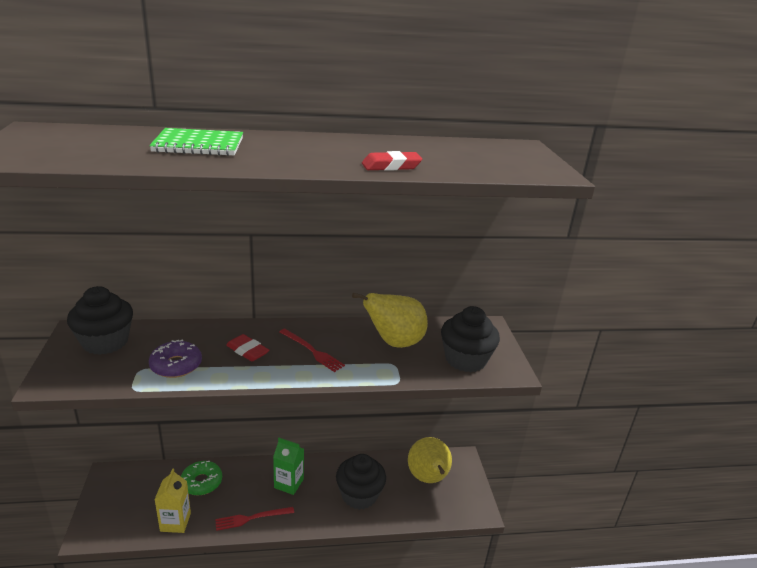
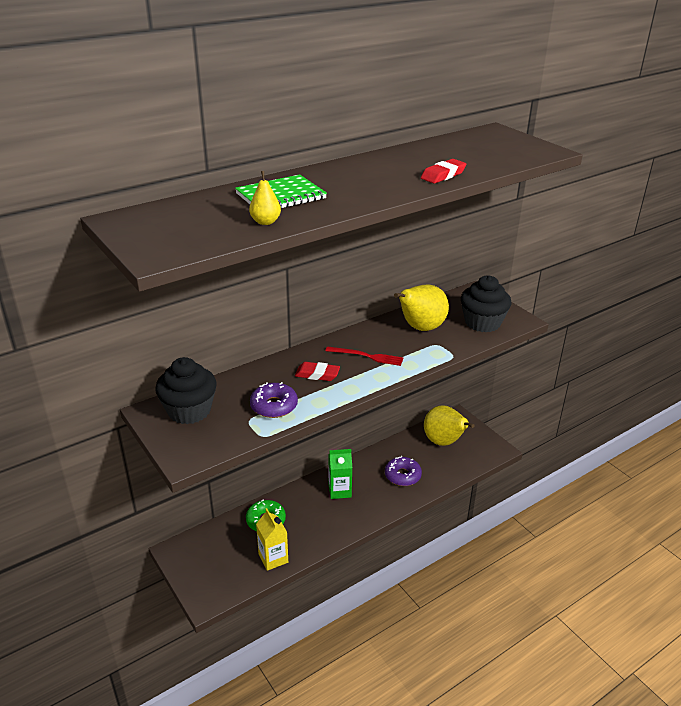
camera: 25 degrees left, 5 degrees up
(140, 159) = (265, 222): none -> yellow pear
(252, 518) = (333, 528): red fork -> none
(359, 495) = (402, 475): black cupcake -> purple donut

